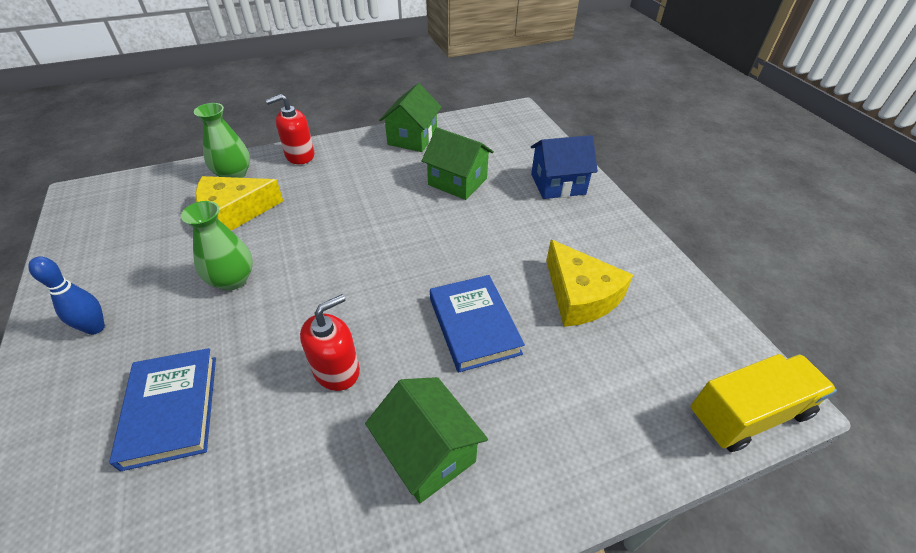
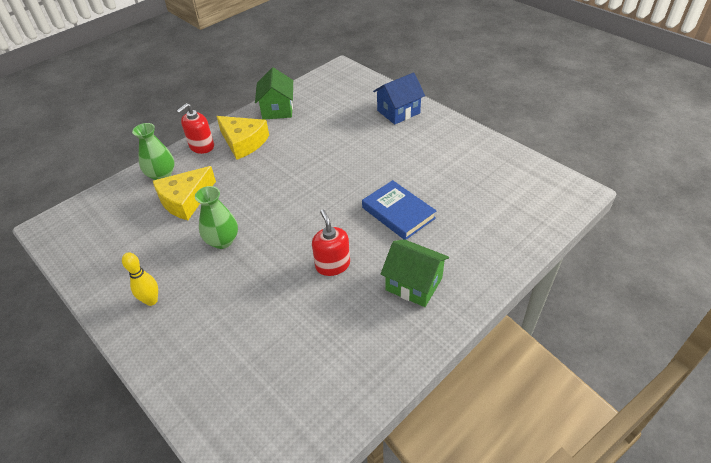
camera: 20 degrees left, 0 degrees up
(95, 328) = (151, 300): blue bowling pin -> yellow bowling pin
(172, 410) = (247, 321): blue book -> none
(336, 370) = (332, 265): red soap dispenser -> red soap dispenser turned 45 degrees counterclockwise
(457, 182) = (331, 130): green house -> none
(580, 296) = (450, 175): yellow cheese -> yellow cheese (243, 142)
(748, 414) = (566, 205): yellow truck -> none

